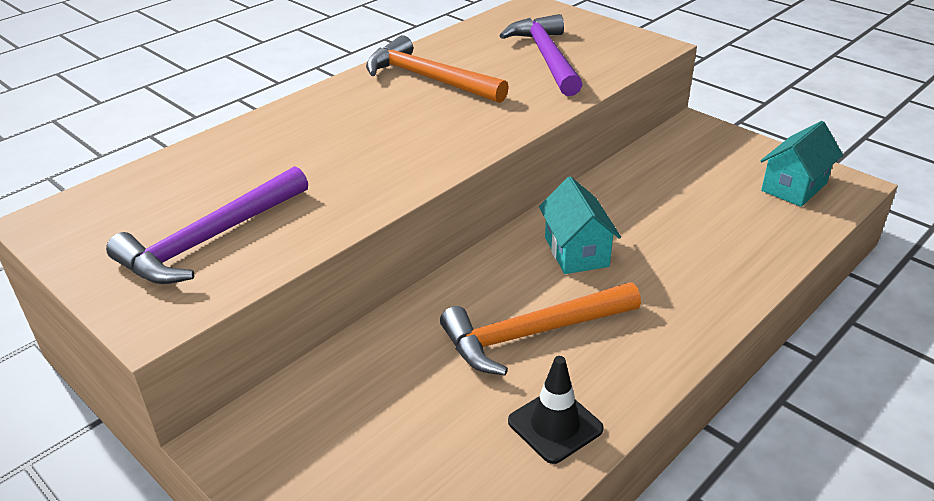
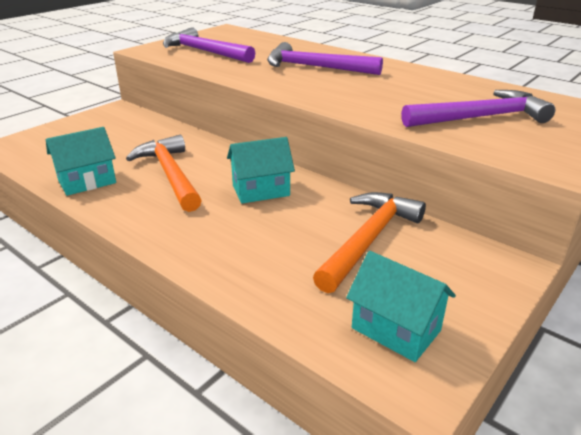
camera: 85 degrees right, 5 degrees down
(348, 135) = (315, 67): none -> purple hammer
(428, 79) = (409, 82): orange hammer -> orange hammer (369, 239)
(555, 425) = (87, 181): black traffic cone -> turquoise house

